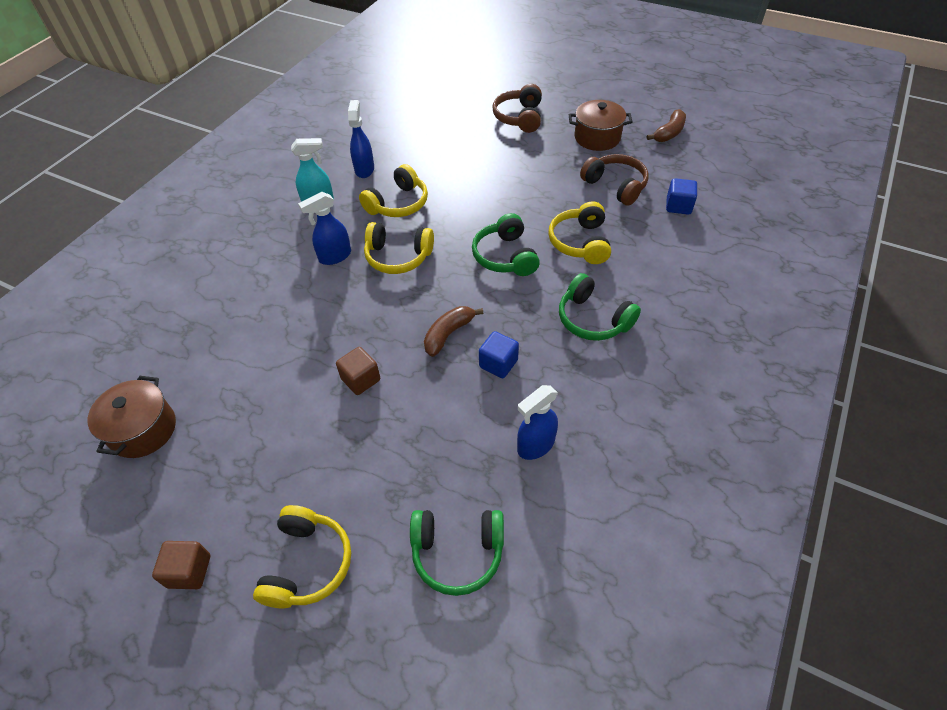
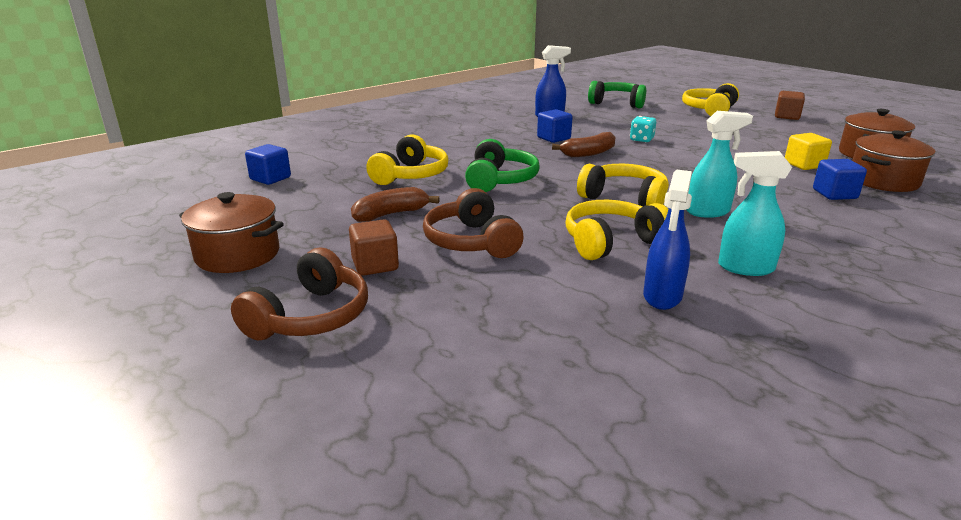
camera: 160 degrees left, 25 degrees down
(167, 357) = (883, 181): none -> brown pot
(225, 315) = (834, 194): none -> blue cube
(230, 374) = (804, 165): none -> yellow cube
(334, 256) = (708, 212): blue spray bottle -> turquoise spray bottle
(361, 379) = (675, 147): brown cube -> brown cube (375, 265)
(399, 392) = (641, 139): none -> turquoise dice
(593, 319) = (456, 142): green headphones -> none
(615, 186) = (305, 204): brown headphones -> brown headphones (471, 242)
(669, 133) = (134, 237): brown banana -> brown banana (391, 214)

